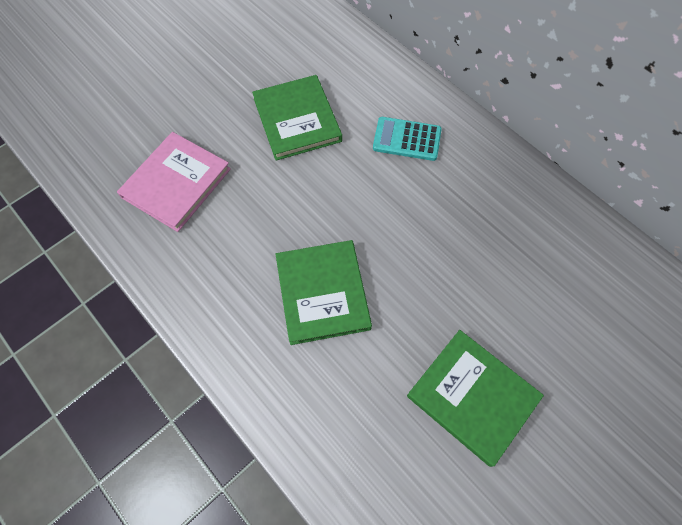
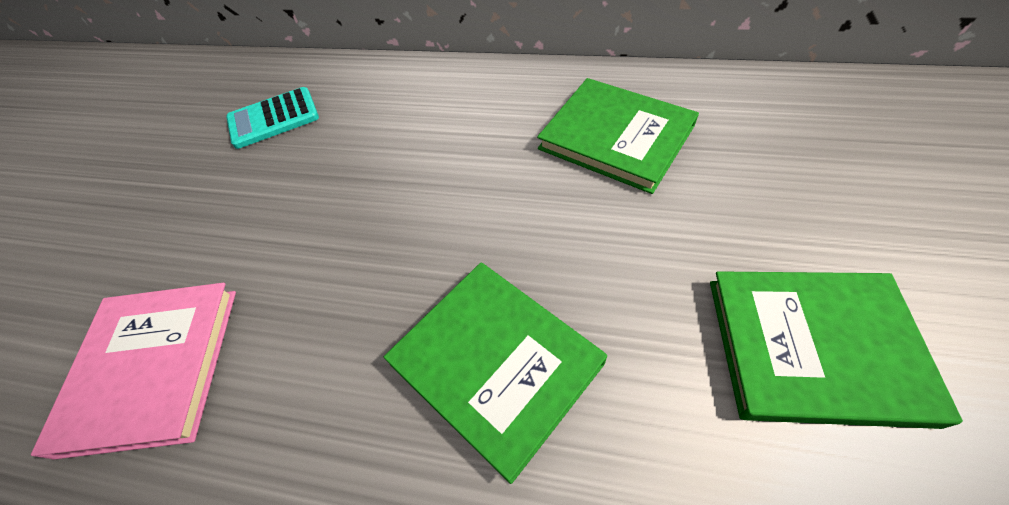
camera: 30 degrees left, 10 degrees down
(297, 120) = (297, 180): green book -> green book (616, 137)
(407, 139) = (451, 122): turquoise calculator -> turquoise calculator (273, 118)

